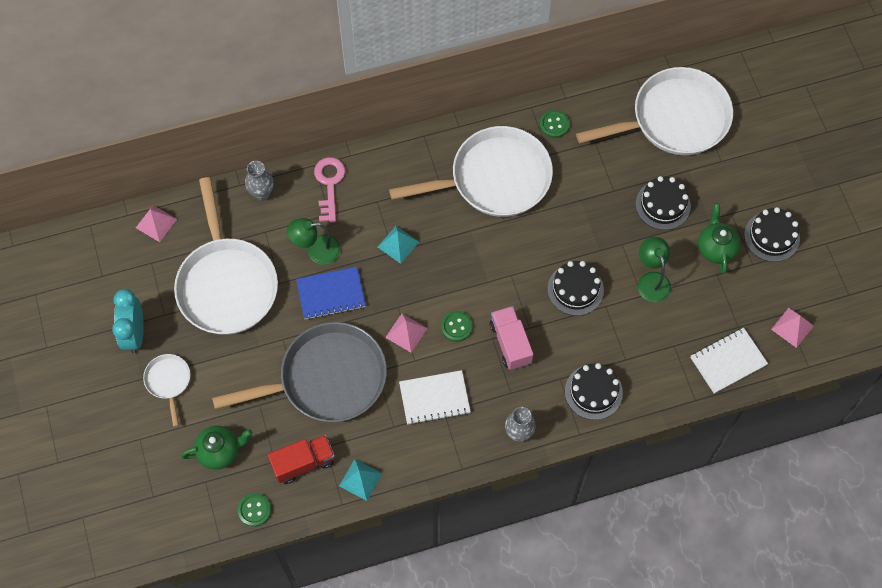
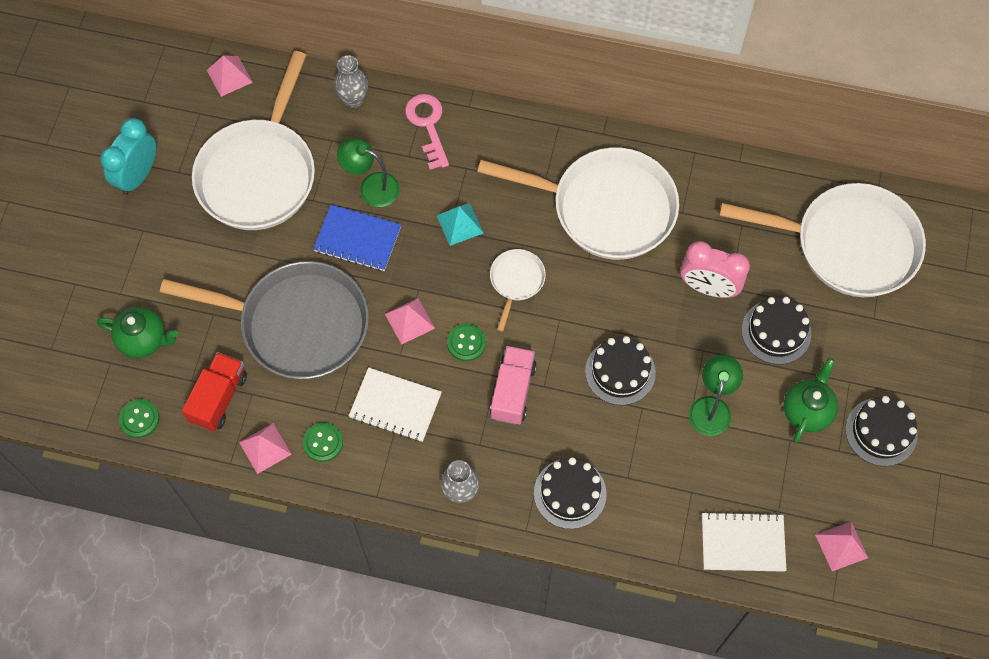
camera: 30 degrees right, 0 degrees up
(168, 381) = (139, 241): white pan -> white pan (516, 281)
(303, 463) = (218, 398): red truck -> red truck turned 75 degrees counterclockwise
(329, 184) = (428, 125): pink key -> pink key turned 45 degrees counterclockwise
(360, 479) = (265, 448): turquoise pyramid -> pink pyramid
(554, 124) = (708, 183): green button -> green button (323, 442)
(599, 198) = (708, 287): none -> pink clock

